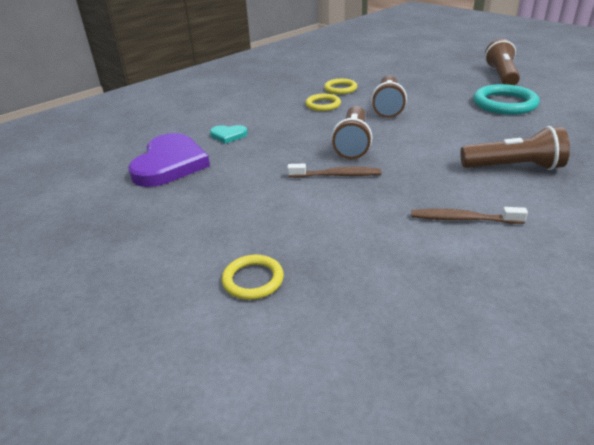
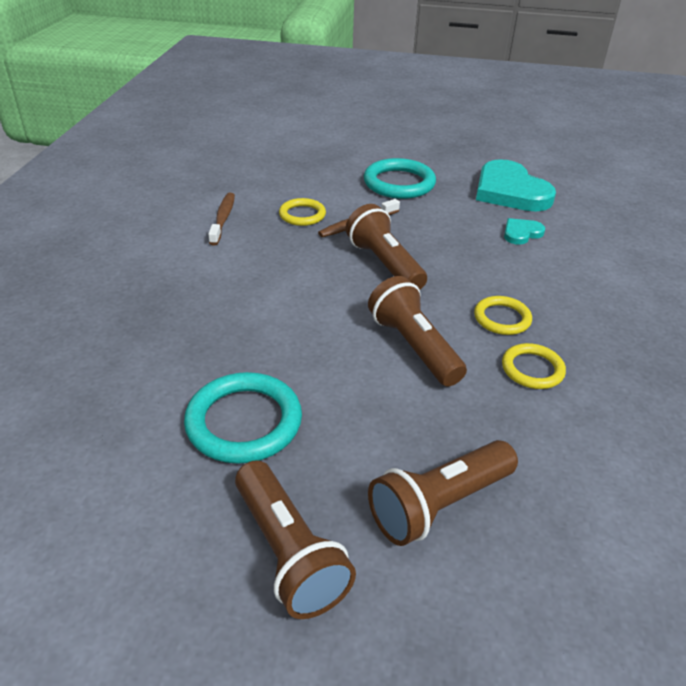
camera: 140 degrees right, 5 degrees up
(170, 164) = (510, 191): purple heart -> turquoise heart
(243, 202) = (399, 183): none -> turquoise ring
(253, 280) = (328, 151): yellow ring -> yellow ring (302, 215)
(462, 219) = (223, 219): brown toothbrush -> brown toothbrush turned 60 degrees counterclockwise
(513, 167) = (195, 285): brown flashlight -> brown flashlight (439, 504)

